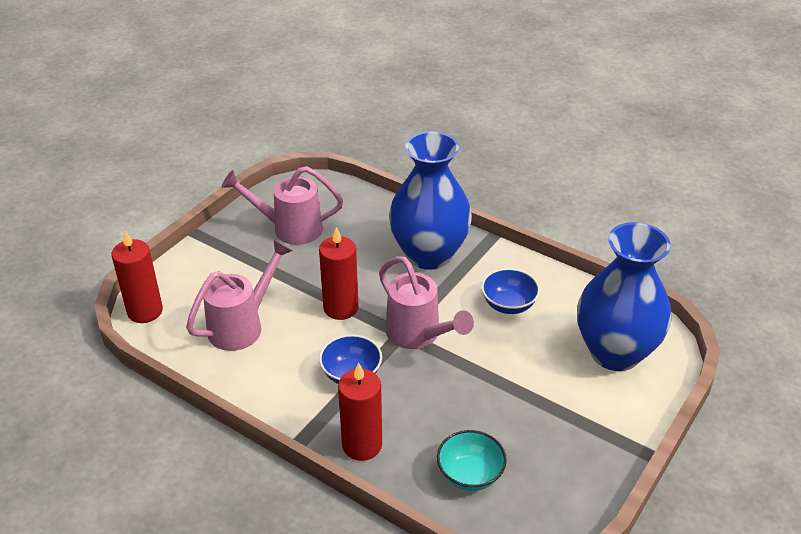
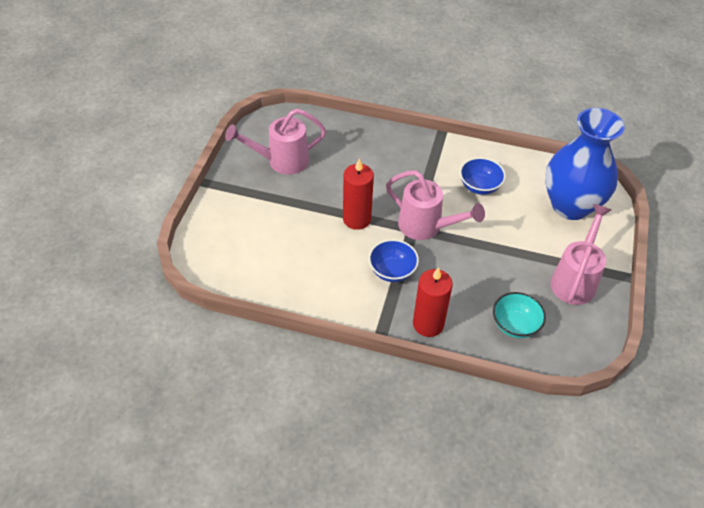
camera: 20 degrees left, 10 degrees up
(145, 311) = (201, 260): red candle -> none
(242, 326) = (287, 253): pink watering can -> pink watering can (575, 280)
(429, 254) = (401, 159): blue vase -> none

